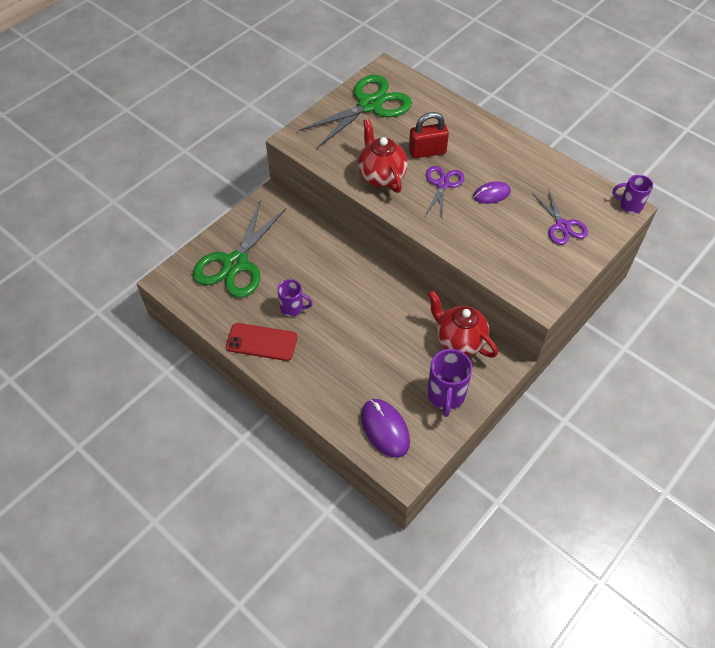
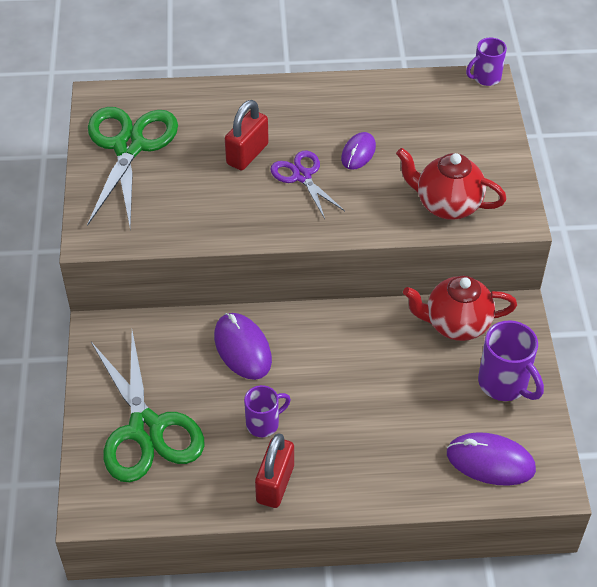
camera: 45 degrees left, 5 degrees down
(261, 342) = (275, 484): red phone -> red padlock
(328, 261) = (242, 348): none -> purple mouse
(381, 176) = (232, 211): red teapot -> red teapot (447, 205)
(562, 226) = (454, 137): purple scissors -> none

